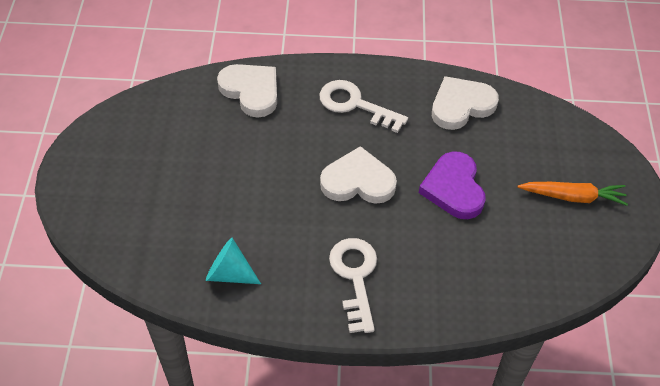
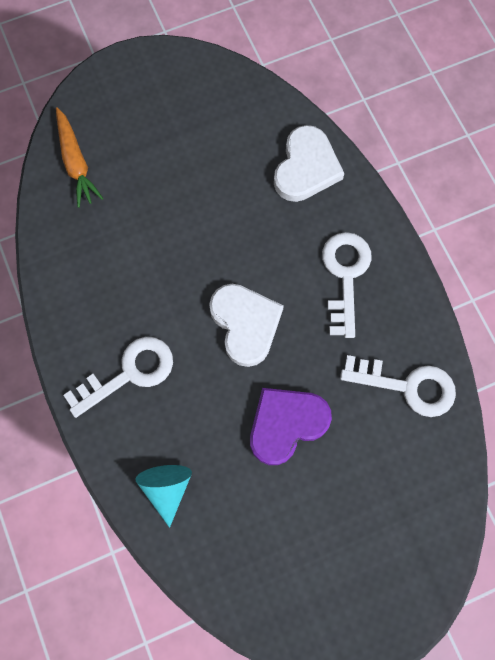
camera: 65 degrees right, 20 degrees up
(229, 273) = (81, 259): turquoise cone -> turquoise cone (167, 488)
(461, 105) = (407, 386): white heart -> white key
(572, 197) = (342, 558): orange carrot -> orange carrot (76, 162)

